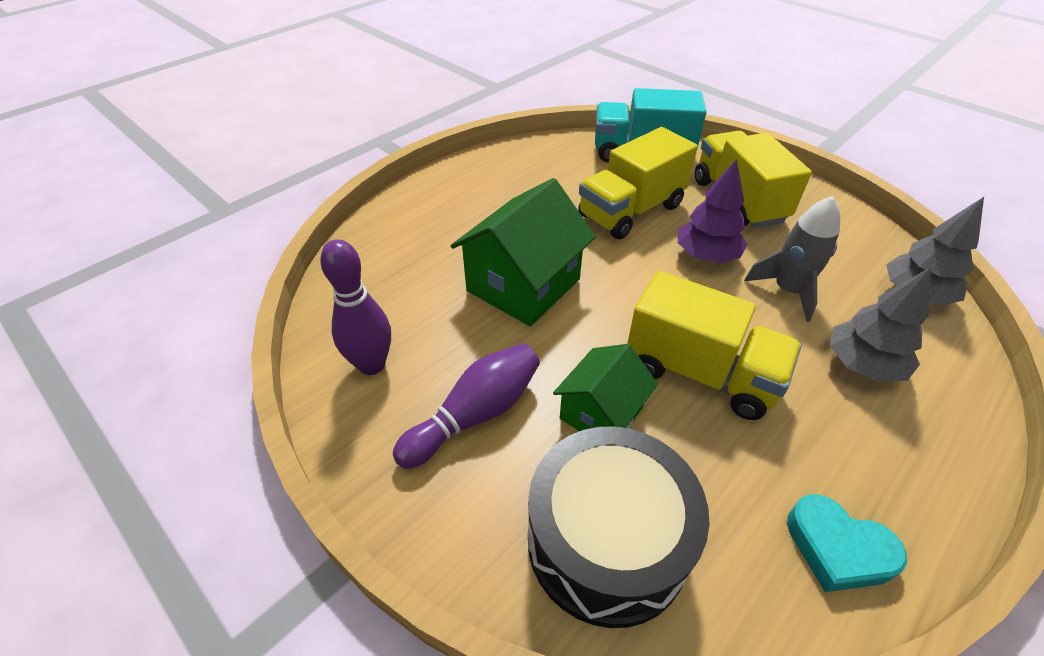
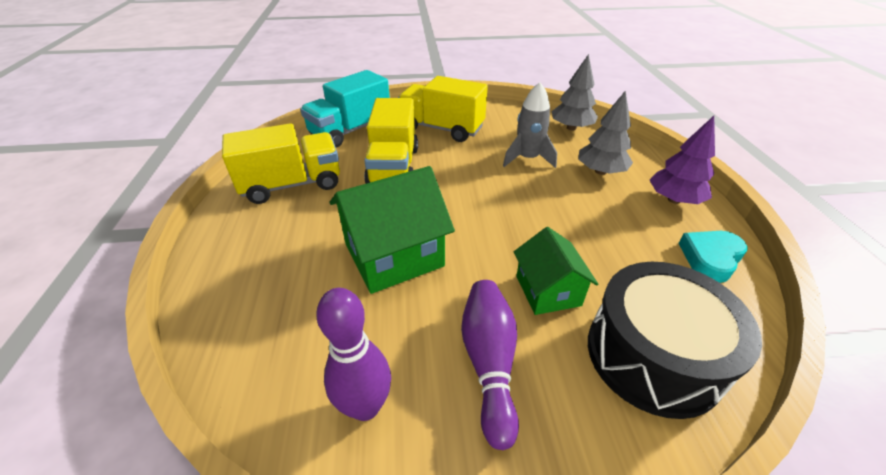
camera: 50 degrees left, 5 degrees down
(523, 285) = (394, 255): green house -> green house turned 75 degrees clockwise
(700, 373) = (555, 227): yellow truck -> yellow truck (292, 185)
(706, 255) = (468, 166): purple tree -> purple tree (674, 199)
(837, 548) = (710, 258): turquoise heart -> turquoise heart turned 150 degrees clockwise

